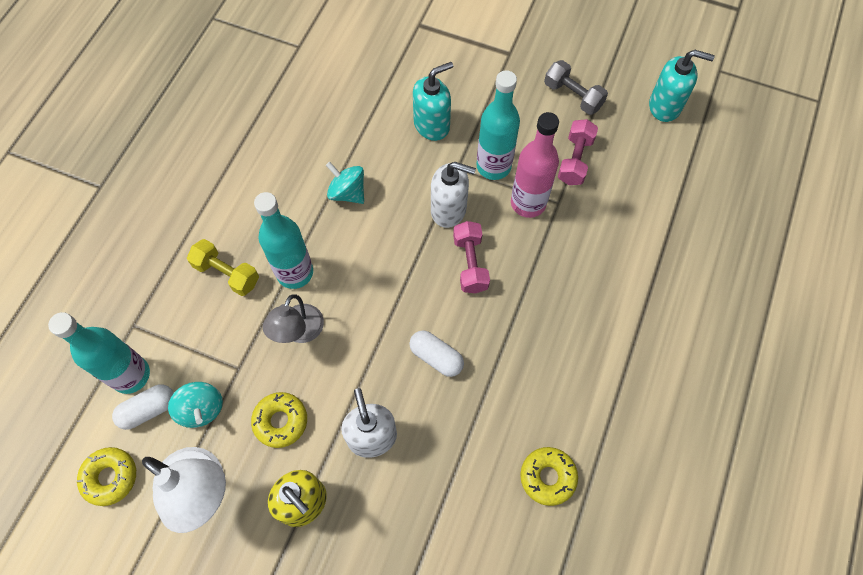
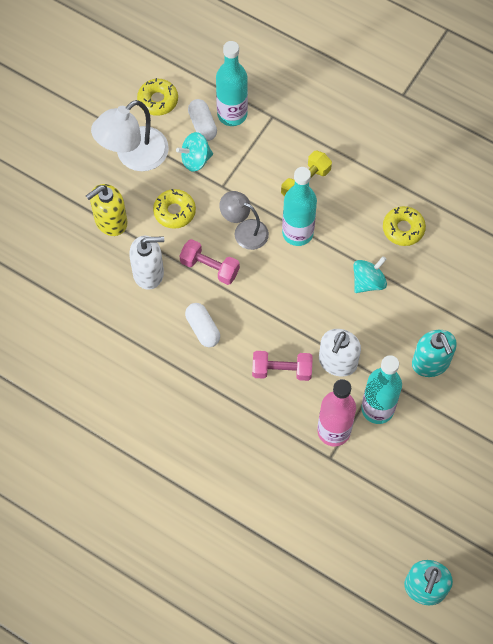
camera: 100 degrees right, 0 degrees up
(436, 357) = (203, 329): white capsule -> white capsule turned 75 degrees counterclockwise
(547, 477) = (89, 393): yellow donut -> yellow donut (403, 229)
(573, 96) = (448, 500): grey dumbbell -> none
(575, 160) = (373, 484): pink dumbbell -> pink dumbbell (210, 267)

